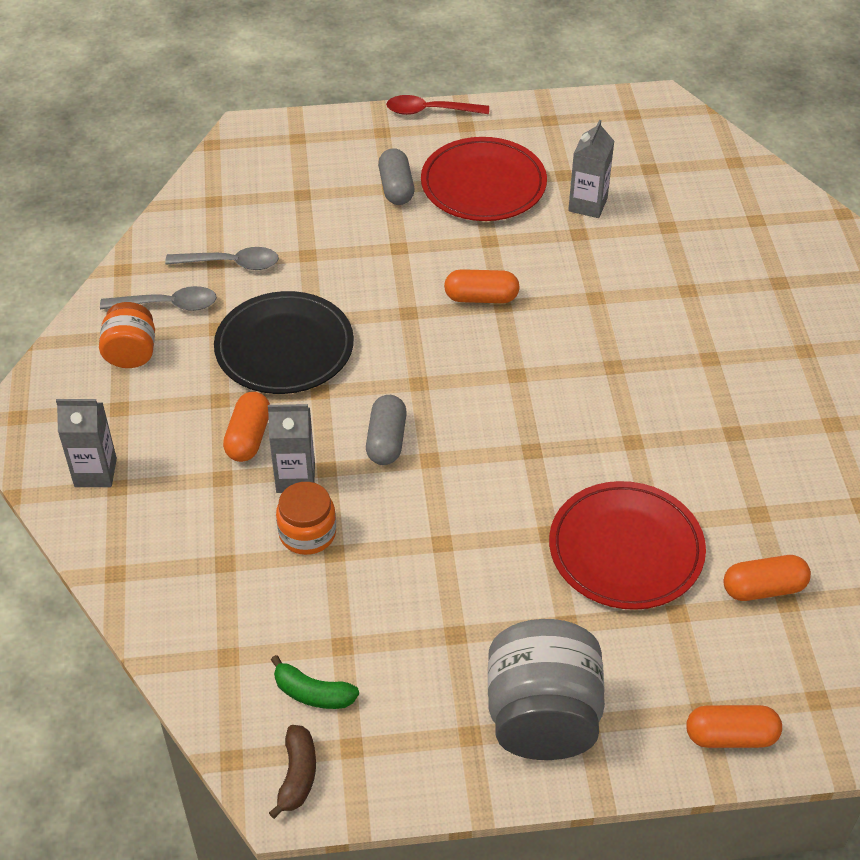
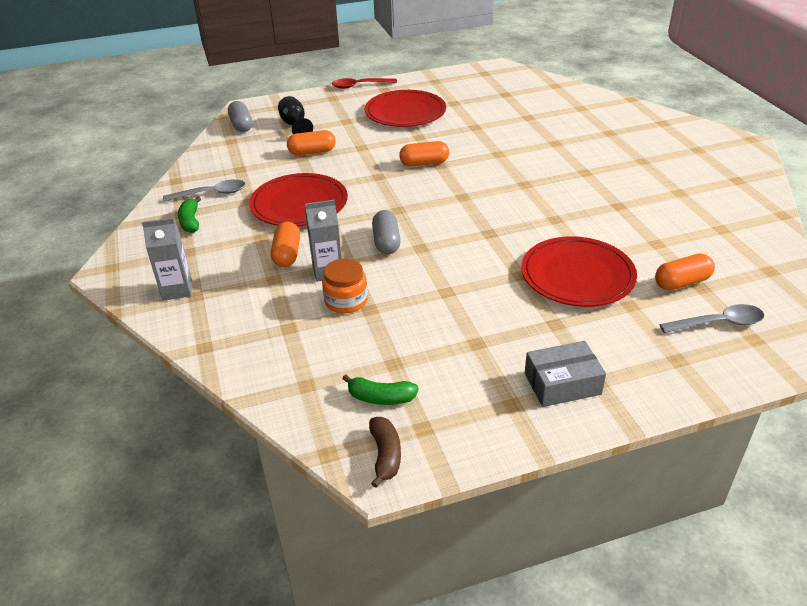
camera: 10 degrees left, 10 degrees down
(131, 353) = (190, 221): orange jar -> green banana
(231, 263) = (250, 168): grey spoon -> grey spoon (718, 323)
(284, 348) = (299, 204): black plate -> red plate
(312, 184) = (295, 125): none -> black goblet
(396, 188) = (350, 121): grey capsule -> grey capsule (241, 125)
(542, 718) = (562, 383): grey jar -> grey box
(587, 205) = (474, 113): grey carton -> none
(731, 736) = (705, 371): orange capsule -> orange capsule (312, 152)

